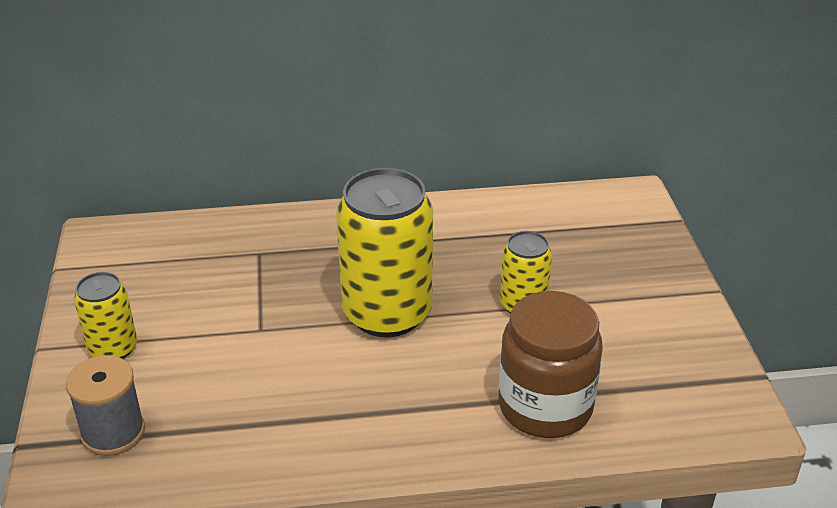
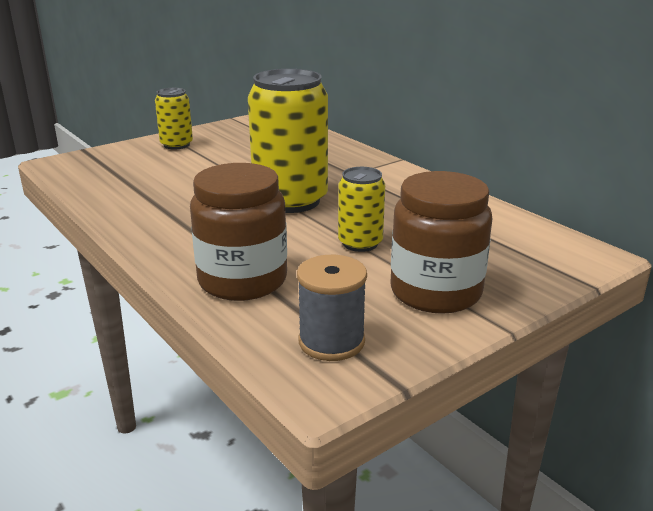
camera: 60 degrees right, 10 degrees down
(113, 432) = (106, 163): grey spool -> grey spool (331, 342)
(640, 300) = (435, 292): none -> brown jar

